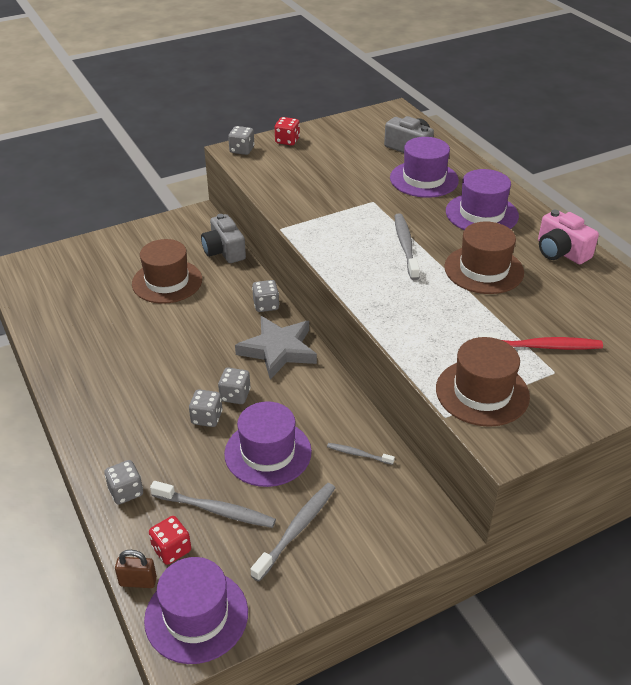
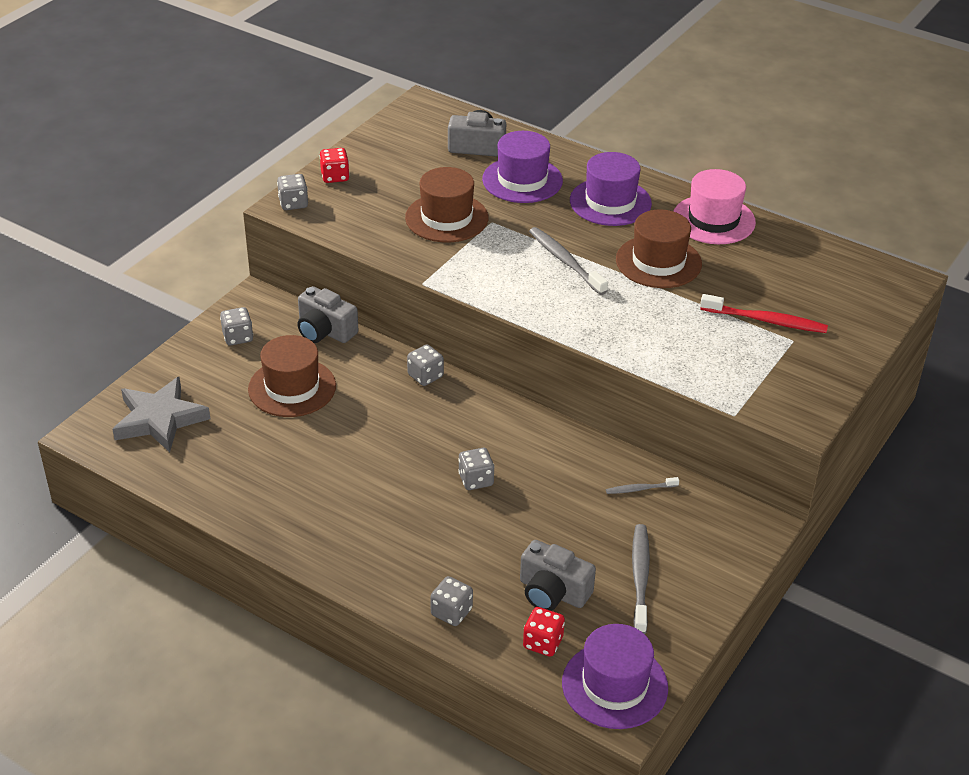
camera: 30 degrees left, 0 degrees up
(138, 581) = (537, 682): brown padlock -> none
(207, 418) = (467, 512): grey dice -> grey dice (238, 337)
(216, 510) = (553, 592): grey toothbrush -> grey camera
(268, 453) = (555, 521): purple hat -> none
(278, 350) = (479, 418): grey star -> grey star (160, 419)
(482, 392) = (748, 381): brown hat -> brown hat (446, 218)
(542, 347) = (766, 320): red toothbrush -> red toothbrush turned 45 degrees clockwise
(561, 252) = (713, 220): pink camera -> pink hat

